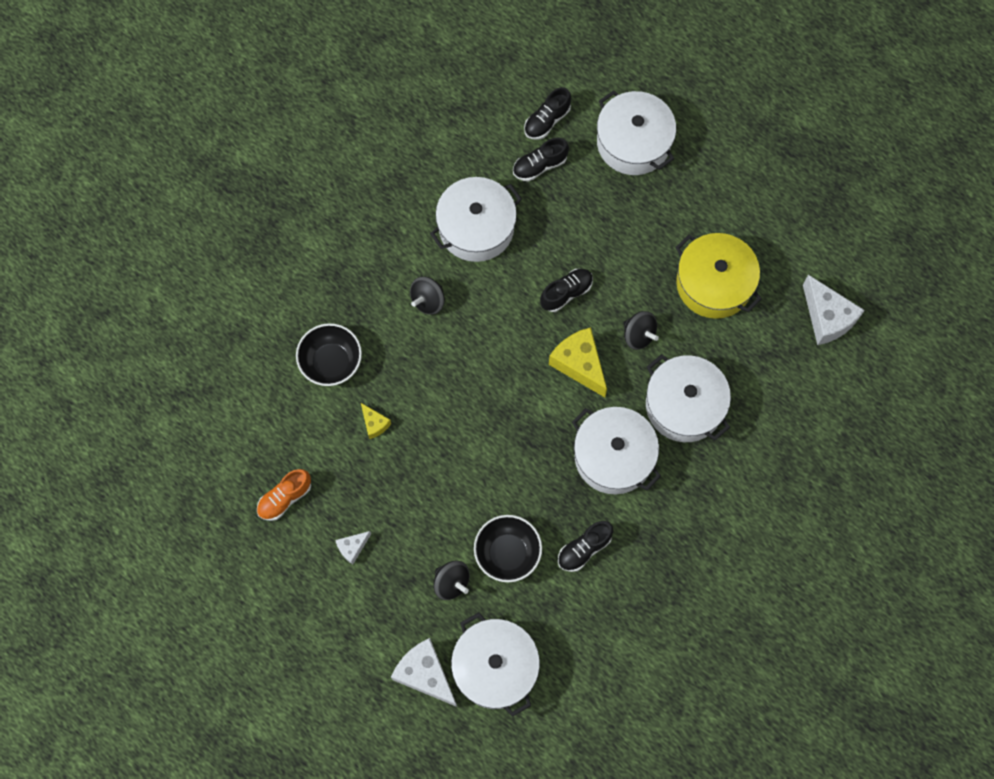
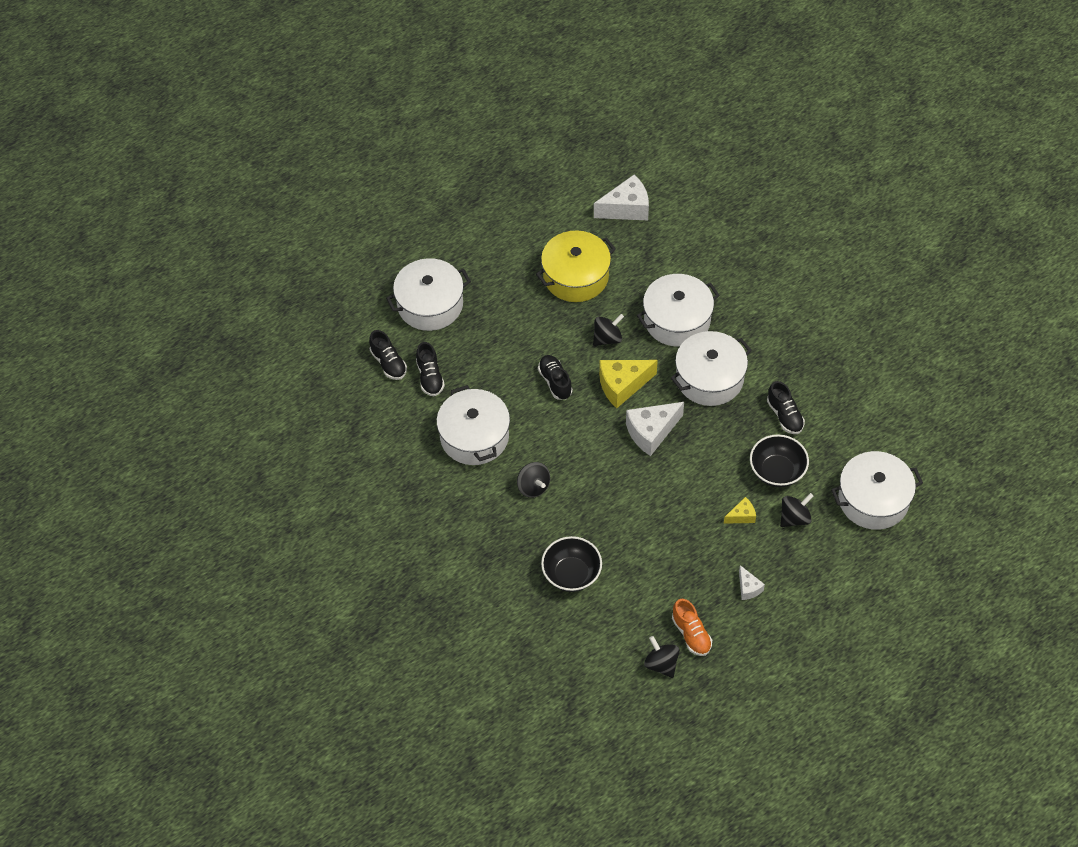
camera: 75 degrees left, 15 degrees down
(244, 474) = (661, 664): none -> black spinning top
(374, 424) = (638, 550): yellow cheese -> yellow cheese (741, 516)
(425, 674) = (870, 552): white cheese -> white cheese (651, 432)

